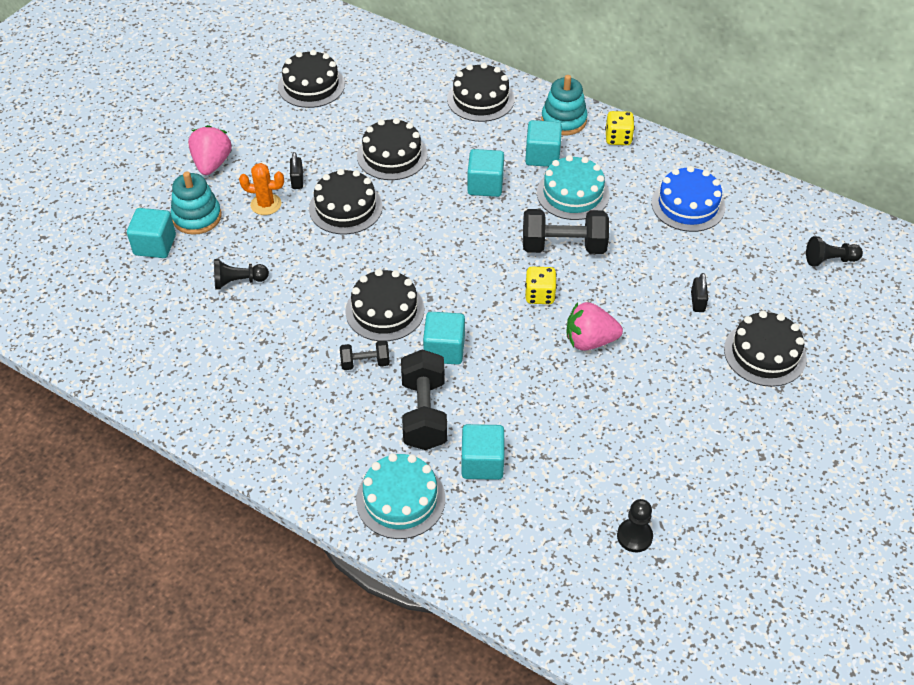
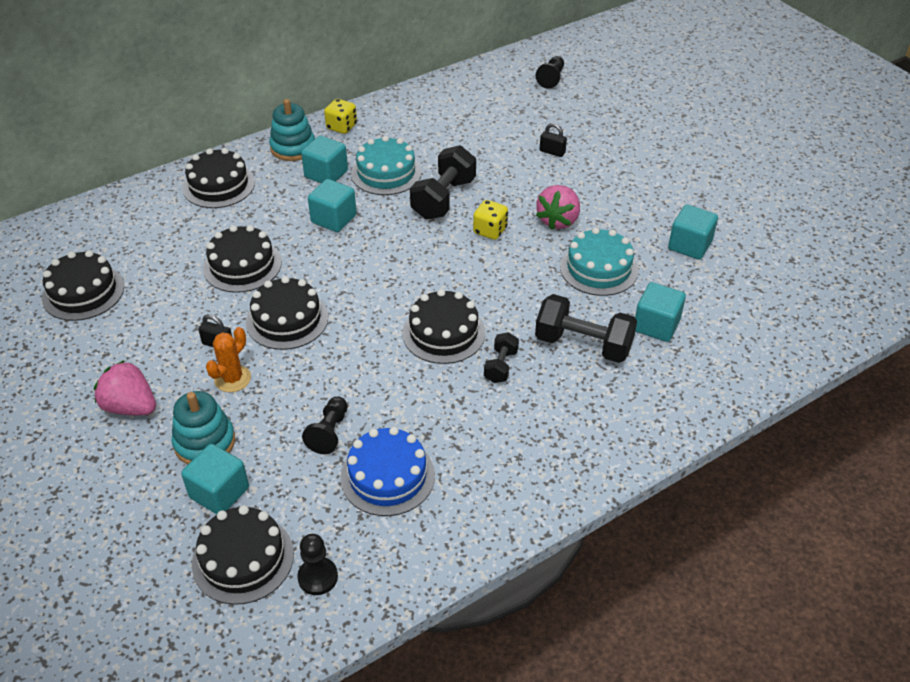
camera: 65 degrees left, 5 degrees down
(400, 499) = (673, 390): turquoise cake -> turquoise cake (598, 268)
(444, 350) = (516, 308): turquoise cube -> turquoise cube (689, 245)
(634, 536) = (765, 264): black pawn -> black pawn (318, 577)
(688, 205) = (447, 120): blue cake -> blue cake (387, 476)
(764, 353) = (622, 140): black cake -> black cake (243, 559)

